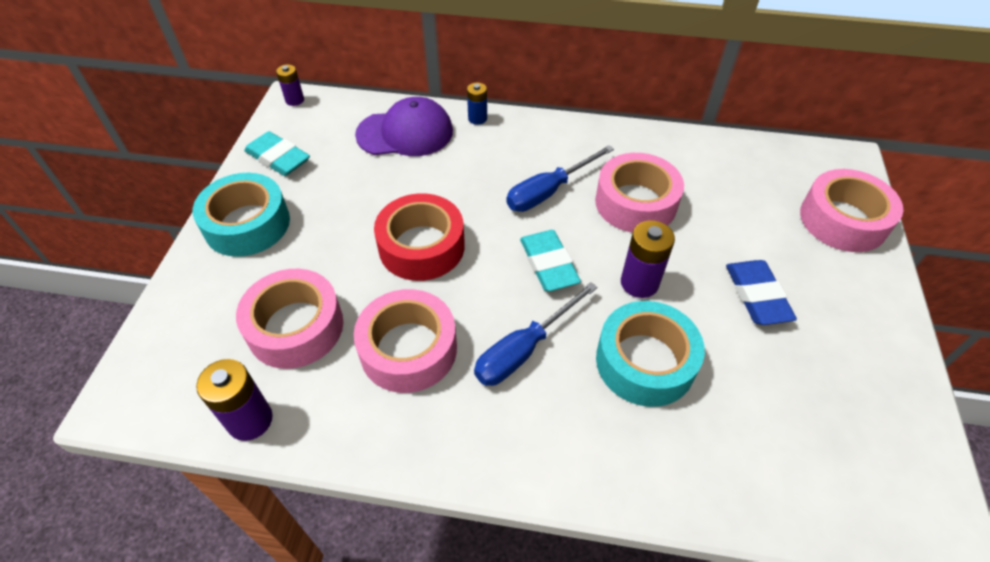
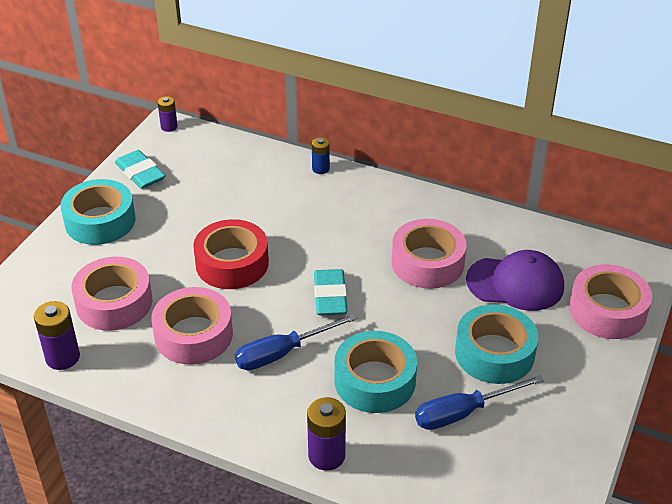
camera: 15 degrees right, 10 degrees down
(405, 133) = (253, 170): purple cap -> purple cap (515, 283)
(549, 191) = (356, 240): blue screwdriver -> blue screwdriver (463, 412)
(639, 283) = (399, 324): purple battery -> purple battery (326, 455)
(757, 295) = (494, 353): blue eraser -> turquoise tape

